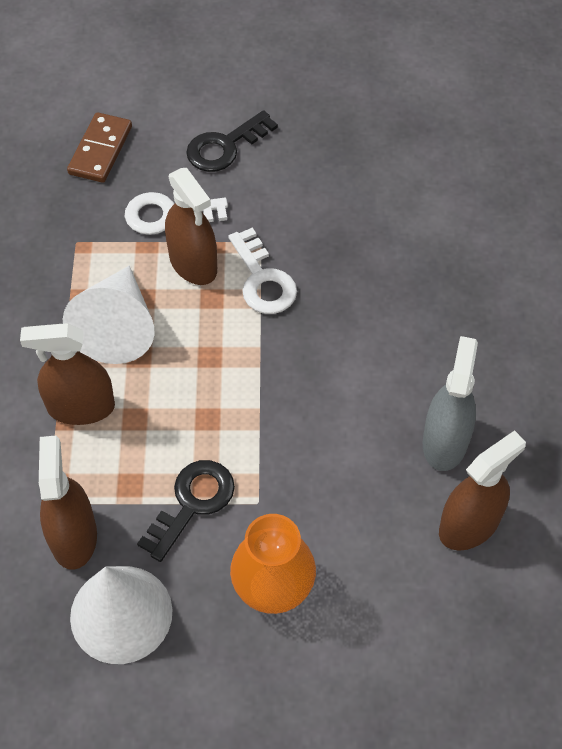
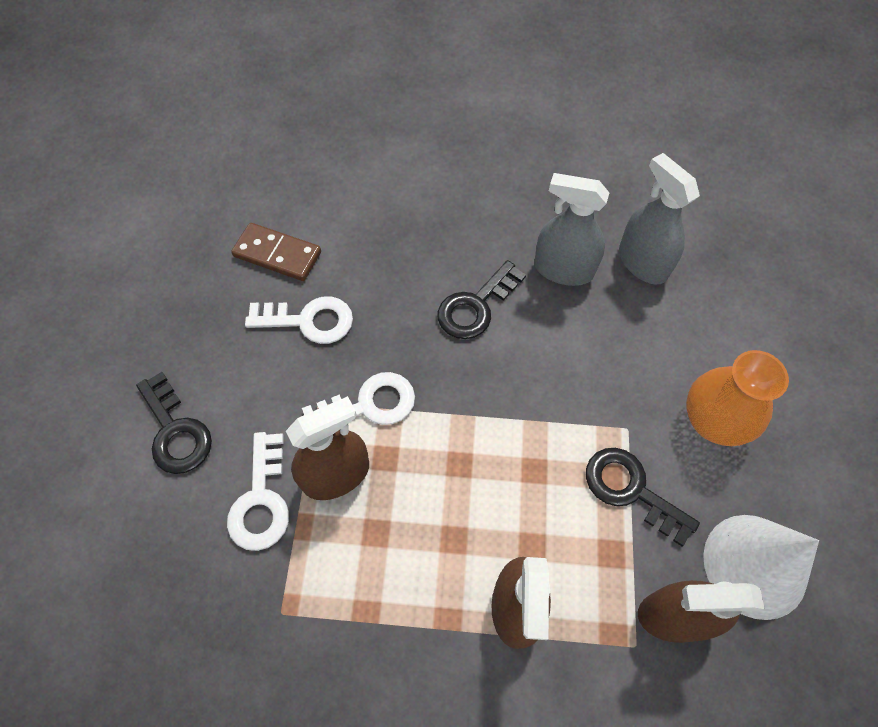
camera: 85 degrees left, 5 degrees up
(100, 150) = (141, 581): brown domino -> brown domino (277, 254)
(117, 327) = (413, 563): white cone -> none
(346, 222) = (308, 320): none -> white key
(384, 360) = (476, 306): none -> black key
(469, 525) = (642, 262): brown spray bottle -> grey spray bottle

